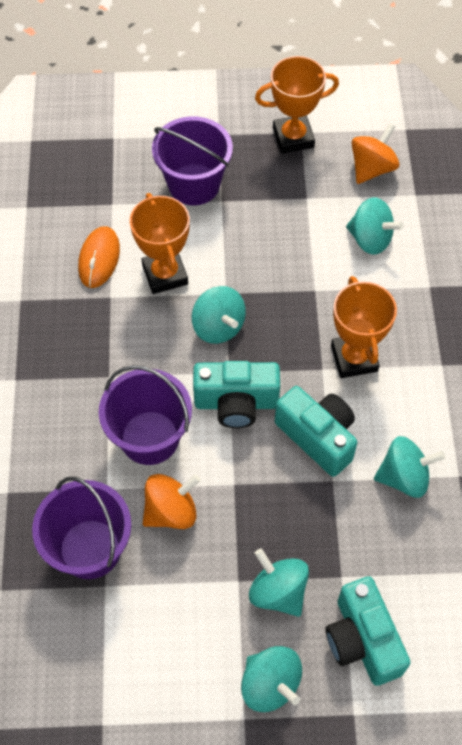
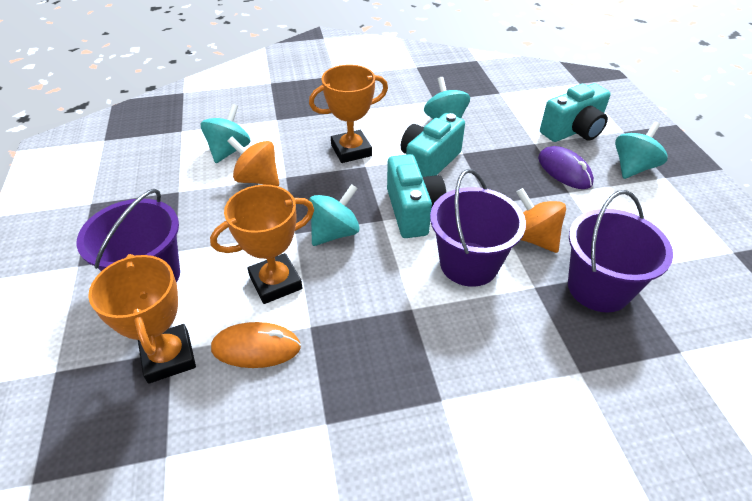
camera: 100 degrees left, 15 degrees down
(278, 591) = (564, 171): turquoise spinning top -> purple mouse
(293, 138) = (97, 207): orange trophy -> orange trophy (169, 357)
(372, 168) = (148, 155): orange spinning top -> orange spinning top (257, 179)

